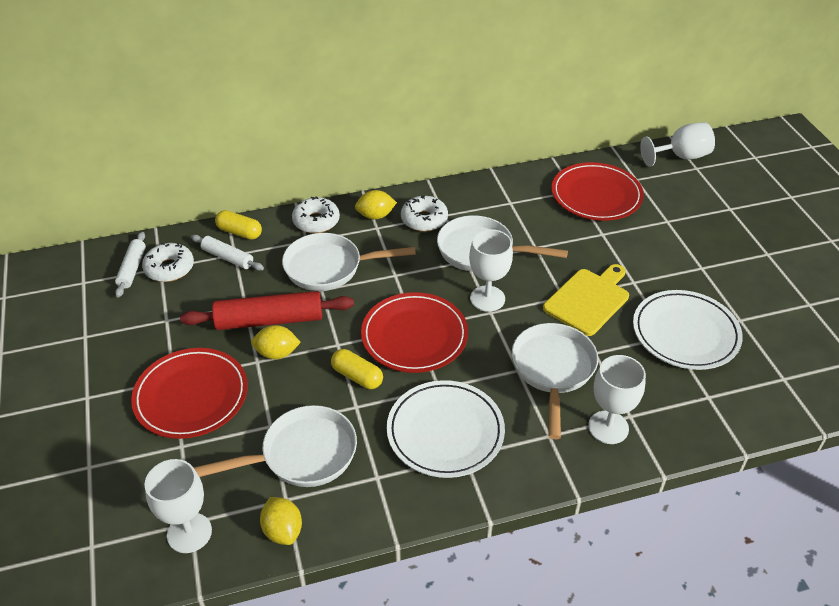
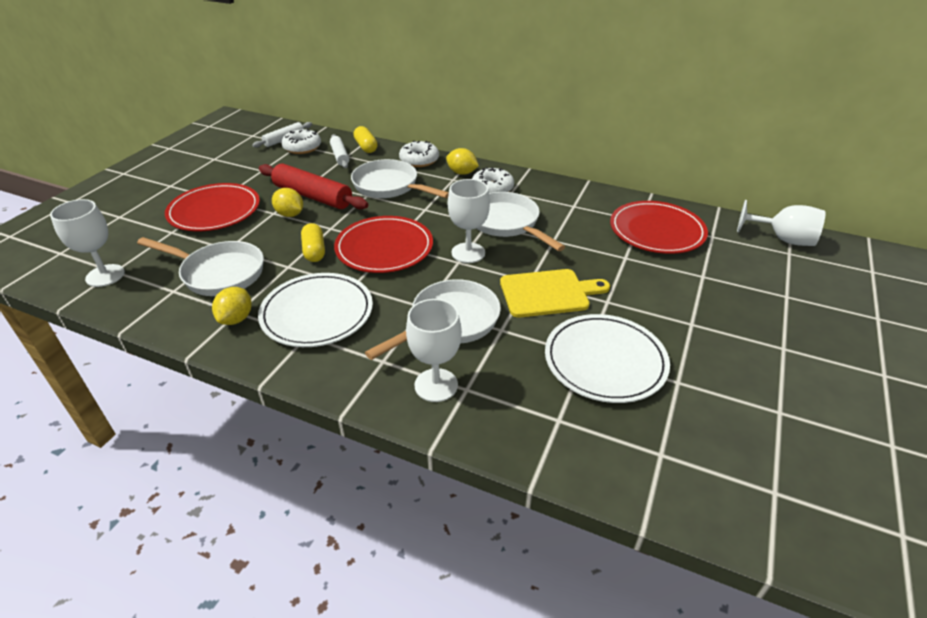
camera: 40 degrees right, 5 degrees down
(283, 530) = (145, 306): yellow lemon -> yellow lemon (236, 319)

